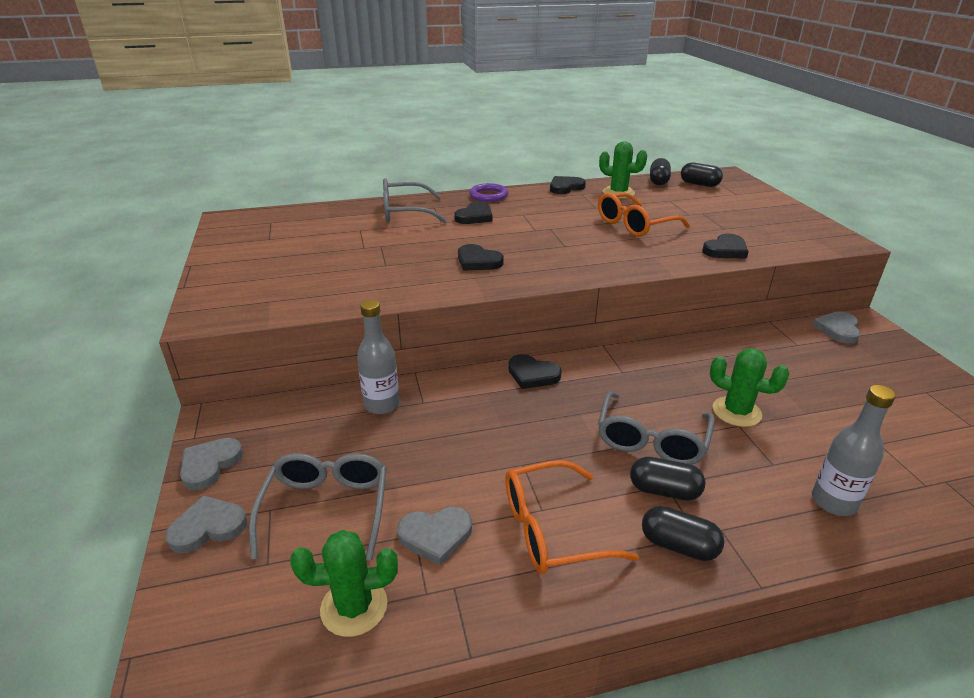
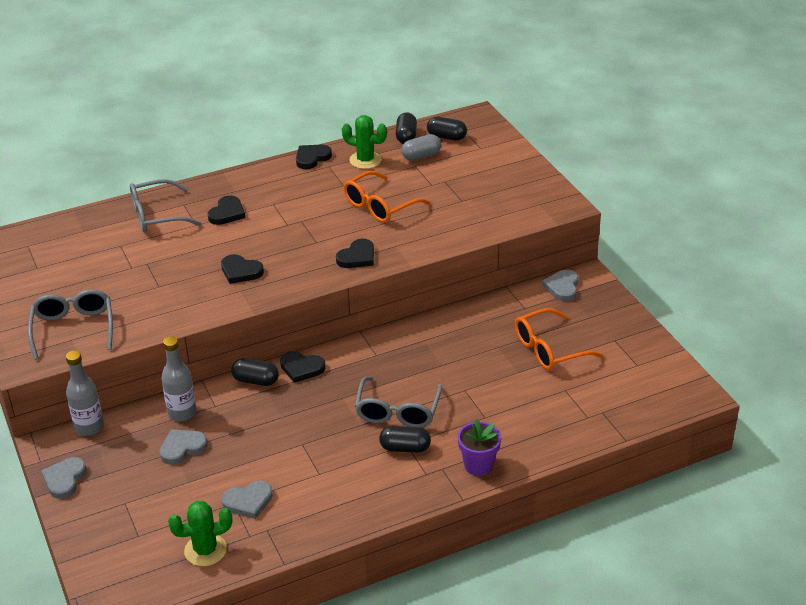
camera: 10 degrees left, 5 degrees up
(208, 527) = (86, 520): grey heart -> grey heart (182, 448)
(326, 509) = (166, 496): grey glasses -> grey glasses (73, 329)
(488, 195) = (235, 180): purple ring -> none
(553, 529) = (328, 485): orange glasses -> orange glasses (549, 349)
(675, 194) = (421, 156): none -> grey capsule
(678, 545) = (412, 483): black capsule -> black capsule (256, 381)
(725, 250) = (458, 229): black heart -> black heart (357, 257)
(736, 412) = (464, 379): green cactus -> none
(777, 533) = (478, 465): none -> purple flower pot
(833, 502) = (521, 438): grey bottle -> grey bottle (89, 427)

